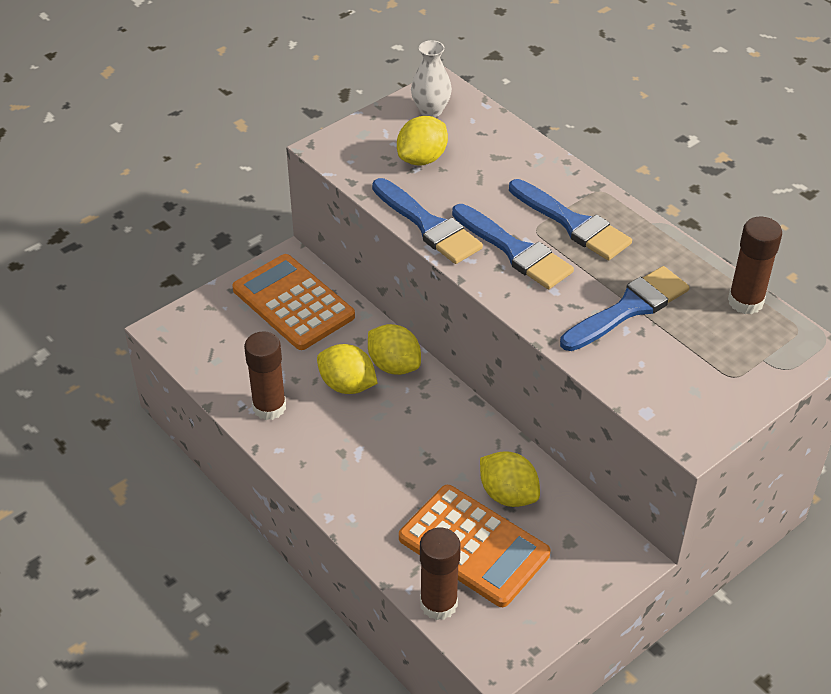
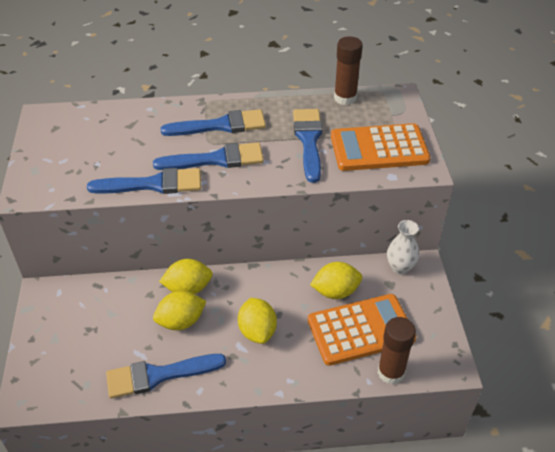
camera: 55 degrees left, 0 degrees up
(269, 407) = (158, 375): brown glue stick -> blue brush
(293, 303) = (82, 311): orange calculator -> orange calculator (379, 148)
(422, 159) = (92, 156): yellow lemon -> yellow lemon (257, 331)
(431, 110) = (55, 130): white vase -> white vase (400, 267)

